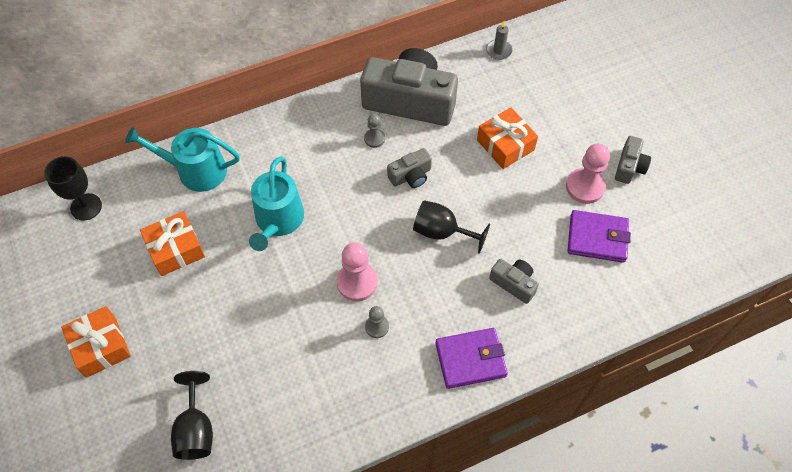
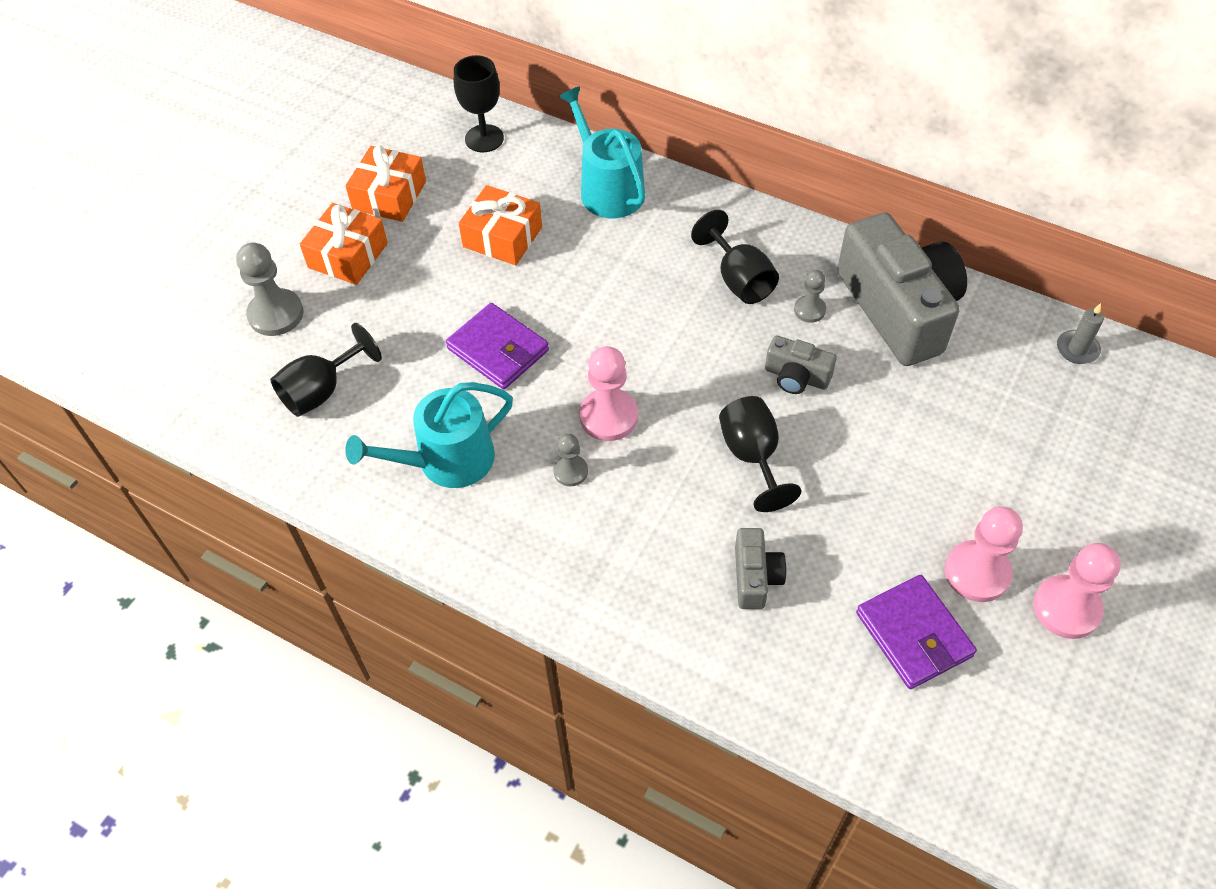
camera: 55 degrees right, 5 degrees down
(106, 421) = (276, 314): none -> grey pawn
(278, 221) = (616, 296): turquoise watering can -> turquoise watering can (446, 461)
(324, 155) = (739, 279): none -> black goblet
(470, 359) = (611, 593): purple wallet -> purple wallet (498, 349)
(505, 145) = (943, 444): orange gift -> orange gift (389, 195)
(629, 167) = (1066, 608): grey camera -> pink pawn

